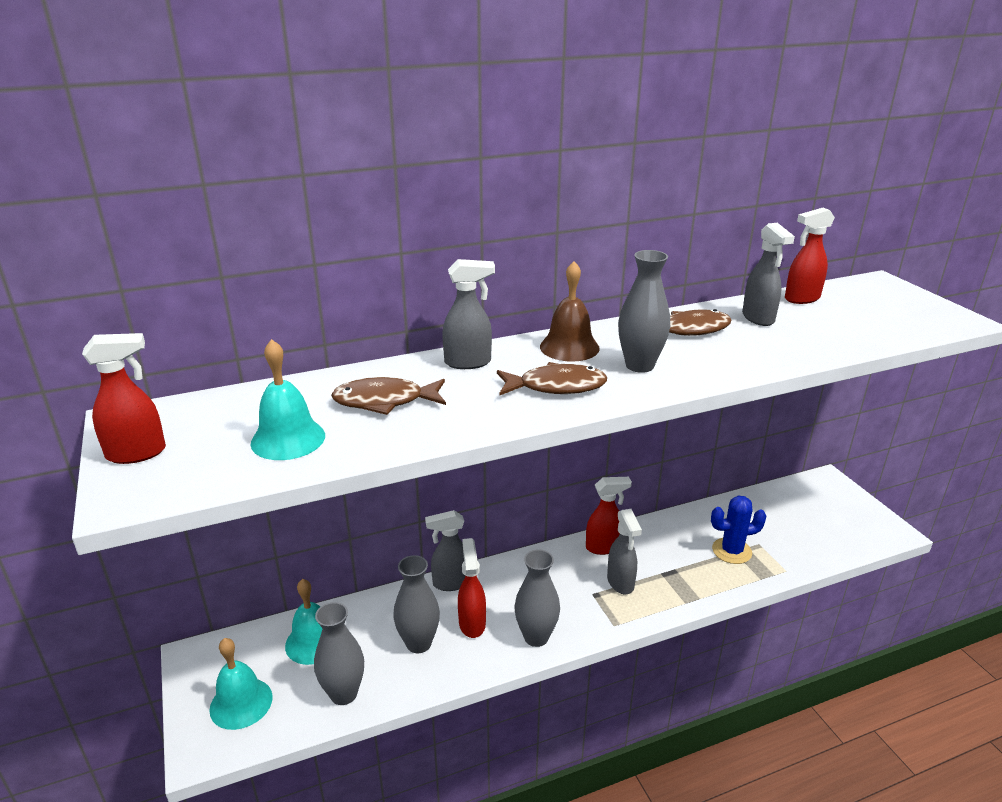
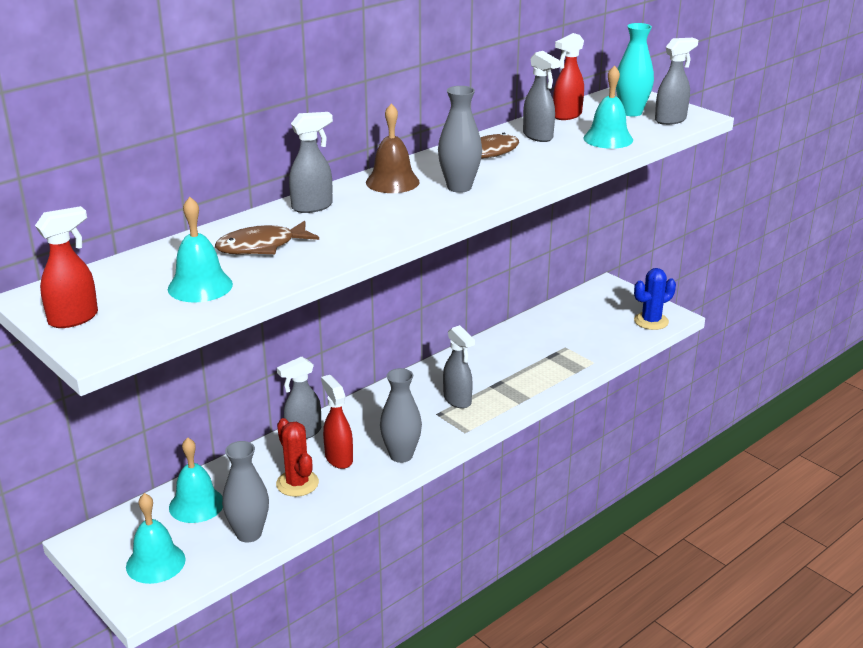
camera: 20 degrees left, 0 degrees up
(418, 643) = (297, 483): grey vase -> red cactus
(556, 386) = (400, 213): brown fish -> none
(604, 547) = (431, 376): red spray bottle -> none
(731, 551) = (544, 357): blue cactus -> blue cactus (651, 321)
(841, 333) = (608, 139): none -> turquoise bell
(880, 305) = (631, 112): none -> turquoise vase
(927, 321) = (671, 120): none -> grey spray bottle

